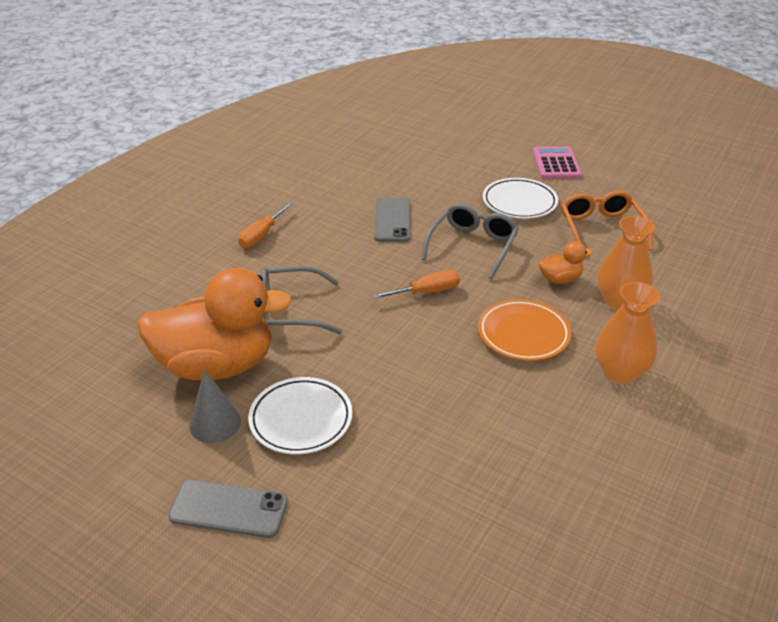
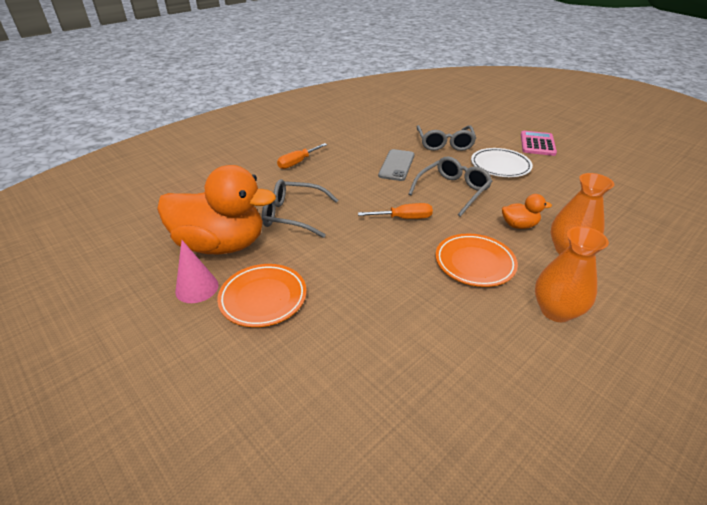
camera: 15 degrees right, 0 degrees up
(215, 423) = (197, 288): grey cone -> pink cone
(229, 509) = (169, 361): grey phone -> none
(301, 419) = (263, 298): white plate -> orange plate
(442, 179) = (444, 144): none -> grey glasses
(601, 229) = (564, 193): orange glasses -> none

